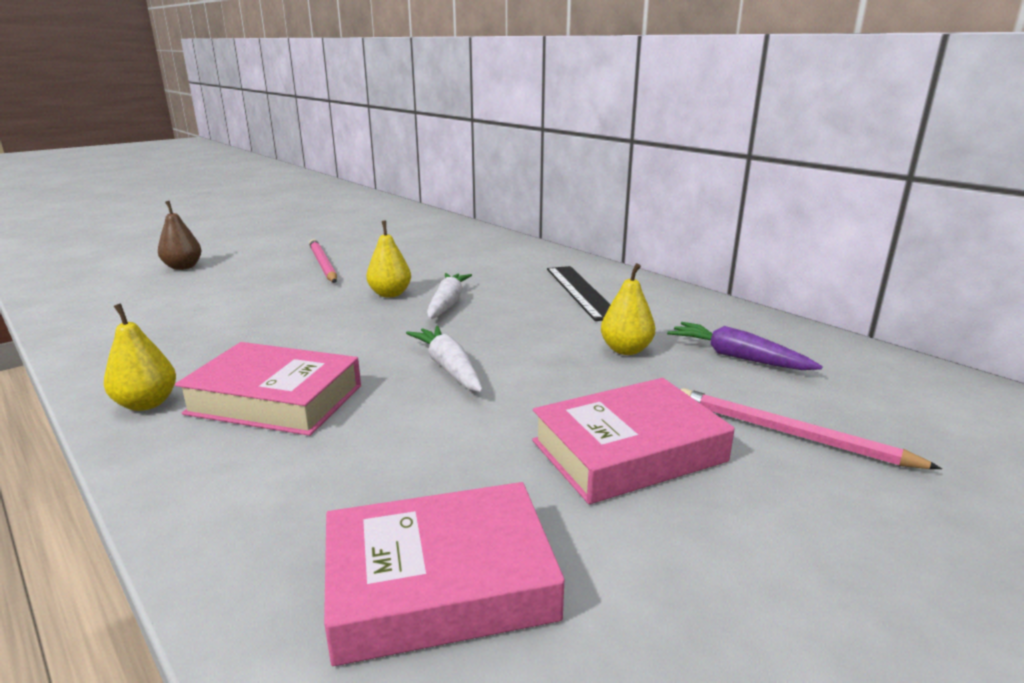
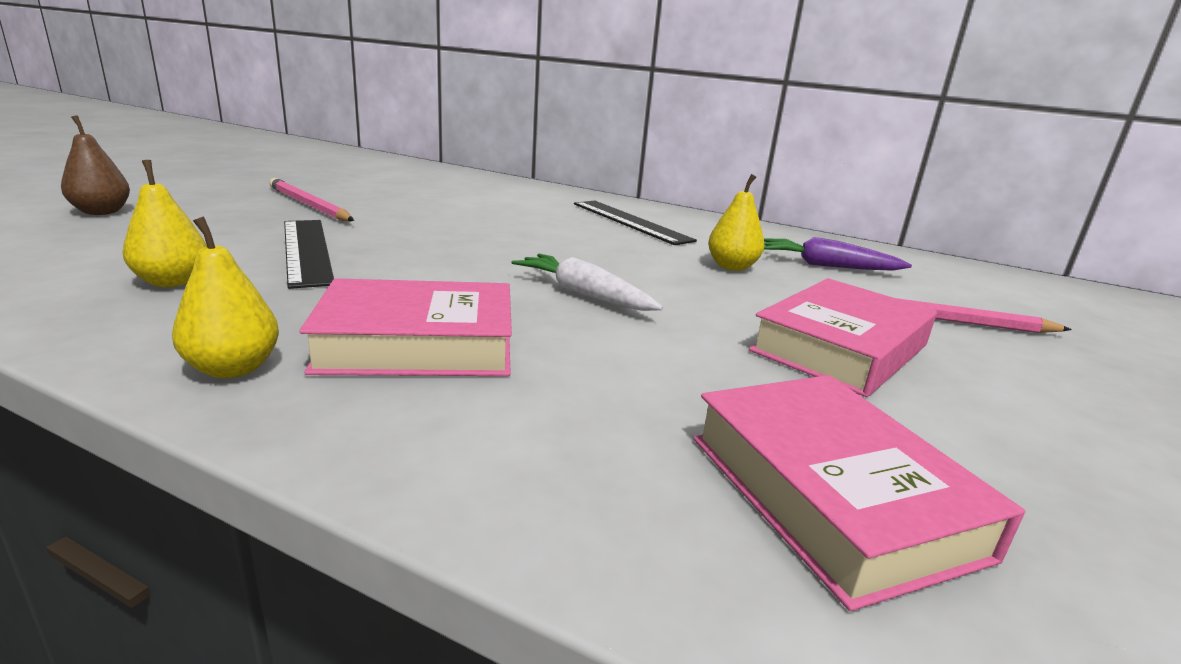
camera: 25 degrees left, 0 degrees up
(281, 308) = (307, 250): none -> black ruler
(390, 294) = (431, 231): yellow pear -> yellow pear (172, 282)
(440, 583) = (831, 494): pink book -> pink book turned 75 degrees counterclockwise
(447, 303) = (508, 237): white carrot -> none

